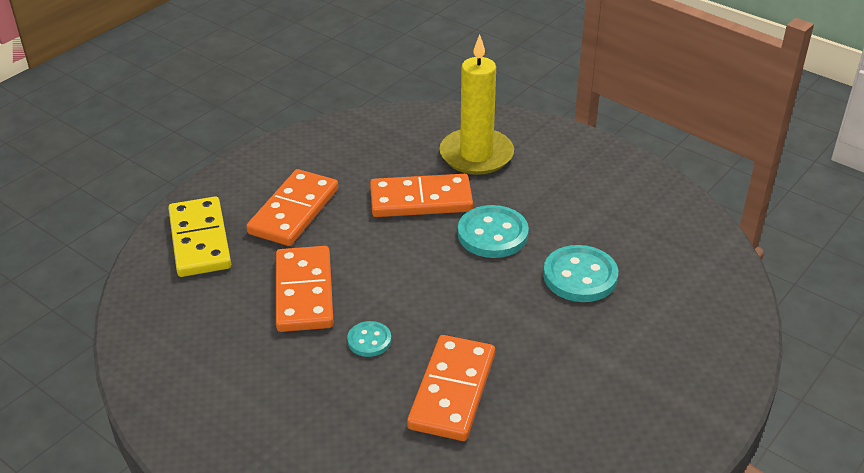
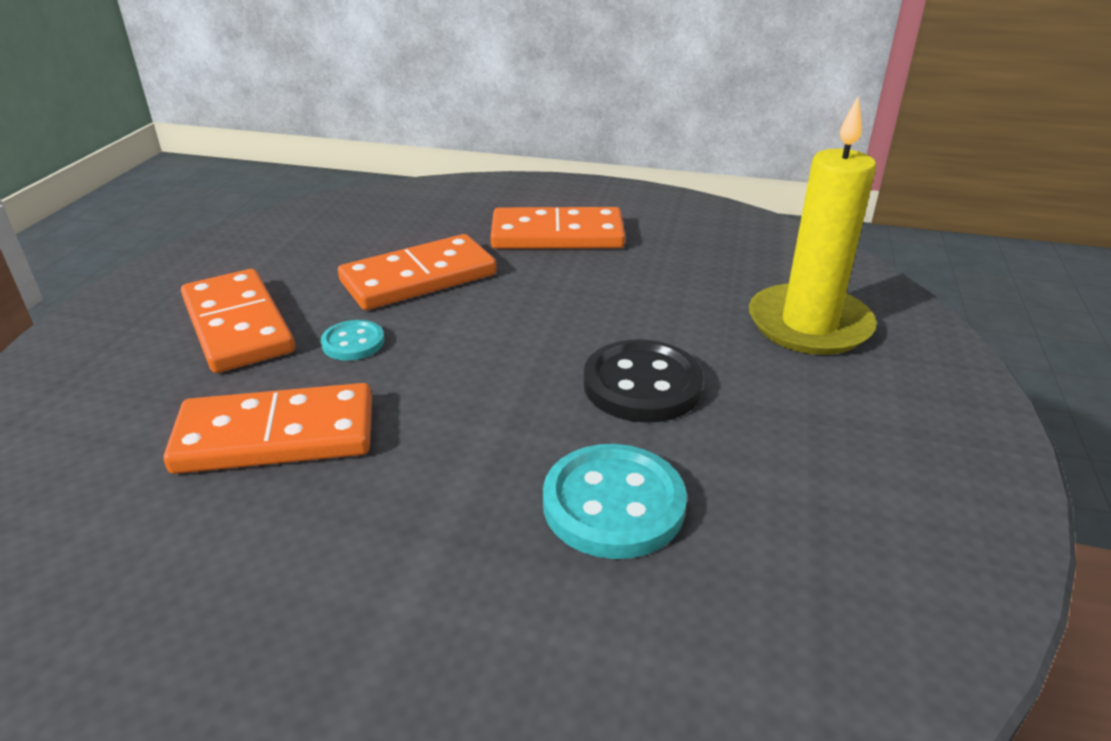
camera: 65 degrees right, 5 degrees down
(200, 240) = (466, 202): yellow domino -> none
(421, 200) = (660, 307): orange domino -> orange domino (238, 325)
(492, 234) = (642, 385): turquoise button -> black button

